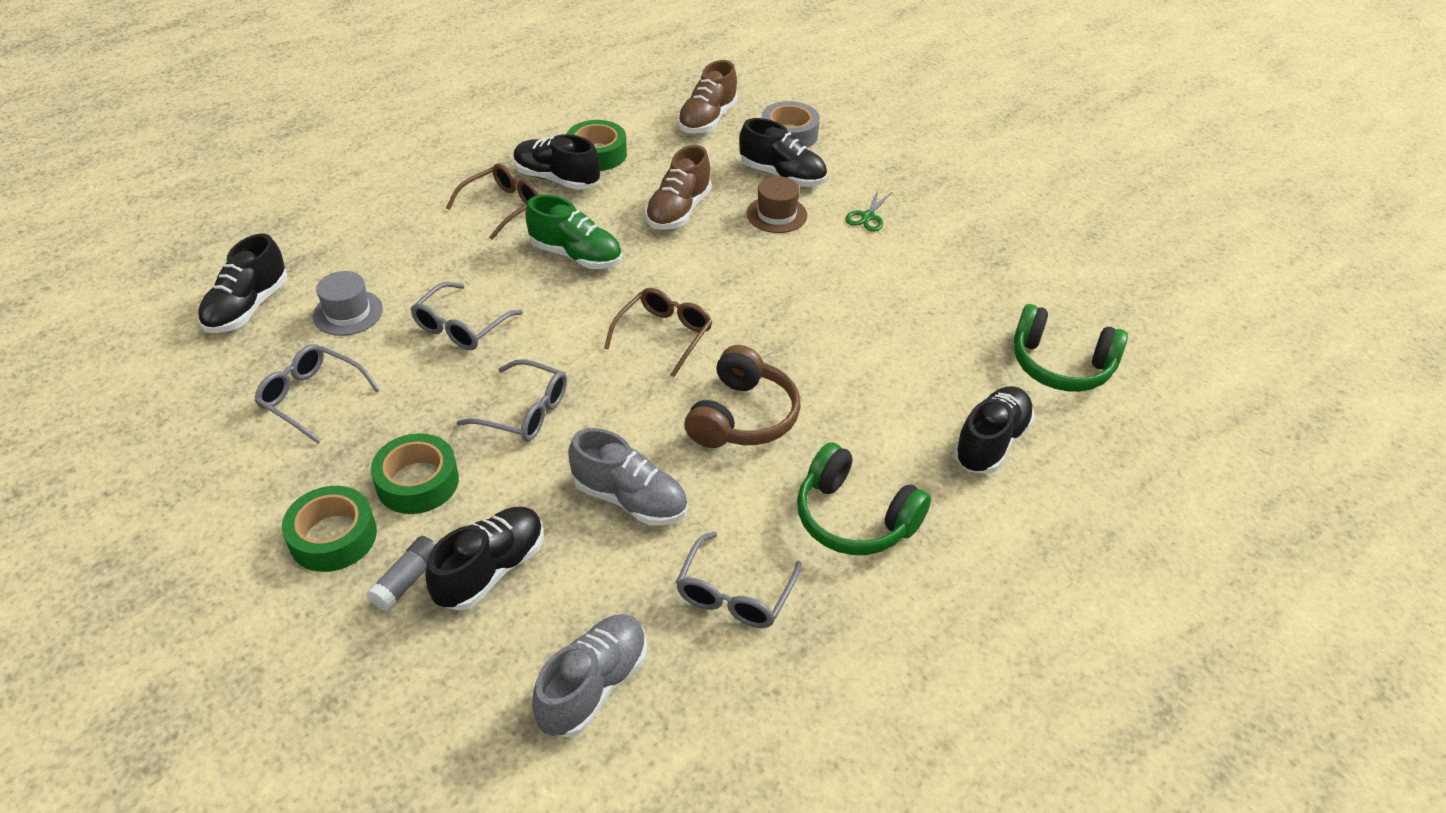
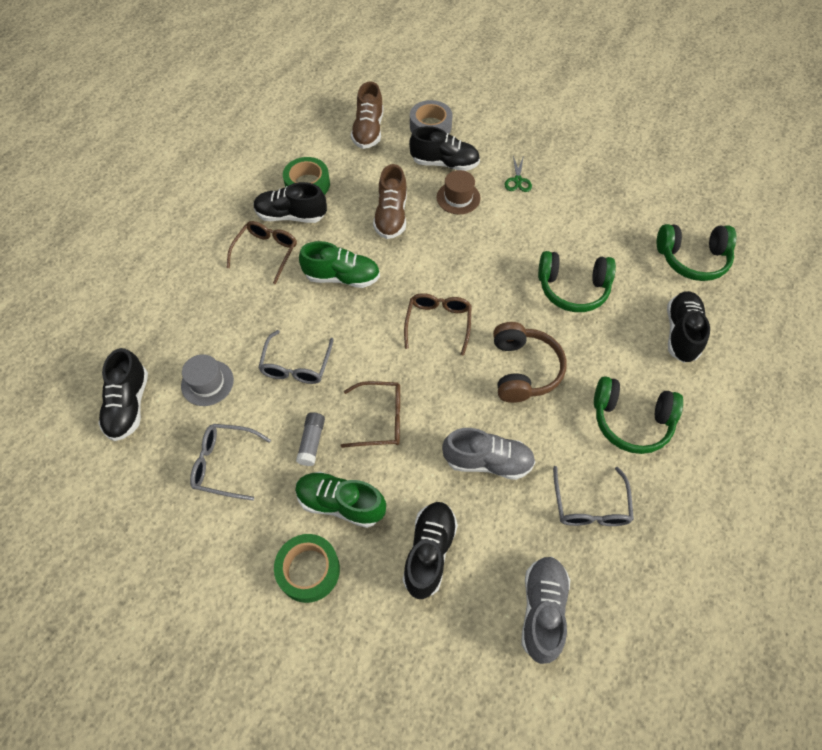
camera: 20 degrees left, 15 degrees up
(407, 580) = (379, 583): grey glue stick -> grey glue stick (312, 442)
(417, 482) = (340, 503): green tape -> green shoe
(525, 411) = (380, 419): grey glasses -> brown glasses
(867, 350) = (572, 288): none -> green headphones

